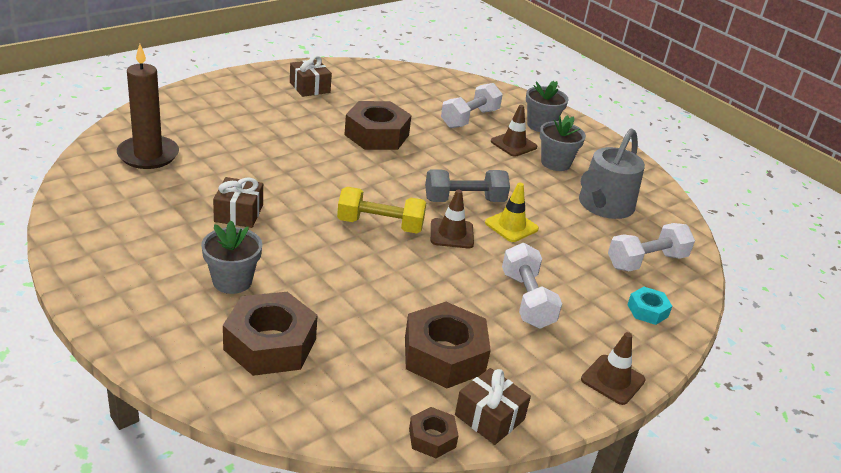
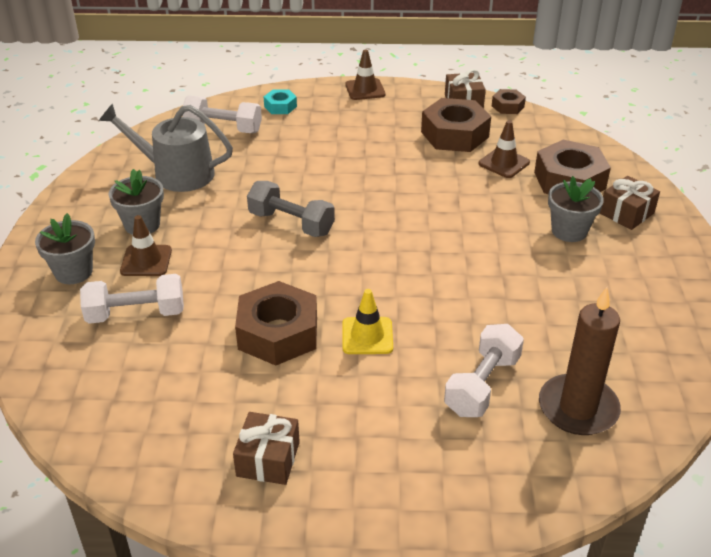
camera: 135 degrees left, 5 degrees up
(238, 213) = (521, 290): brown gift -> brown gift (626, 213)
(380, 225) = (398, 230): yellow dumbbell -> none
(451, 234) = (345, 201): brown traffic cone -> brown traffic cone (504, 163)
(511, 226) = (284, 188): yellow traffic cone -> yellow traffic cone (367, 336)
(527, 300) = (354, 140): white dumbbell -> white dumbbell (482, 385)
(603, 206) = (176, 173): grey watering can -> grey watering can turned 150 degrees counterclockwise

